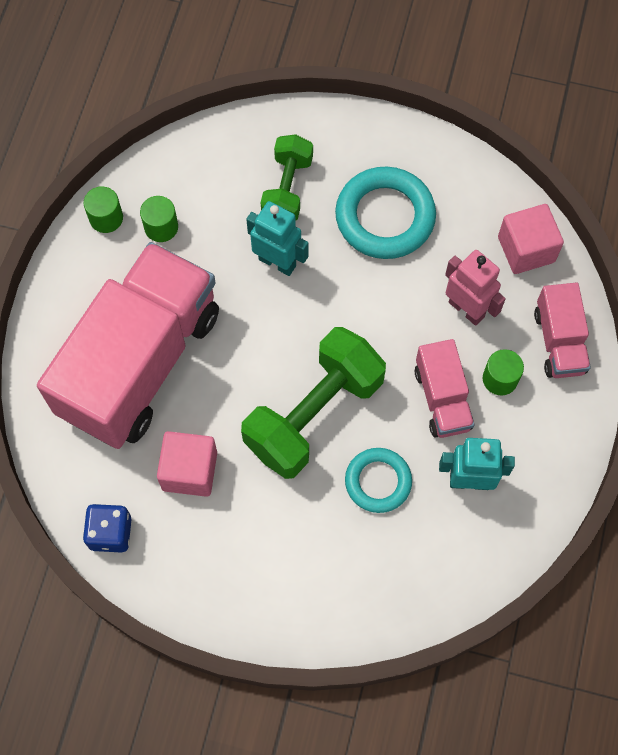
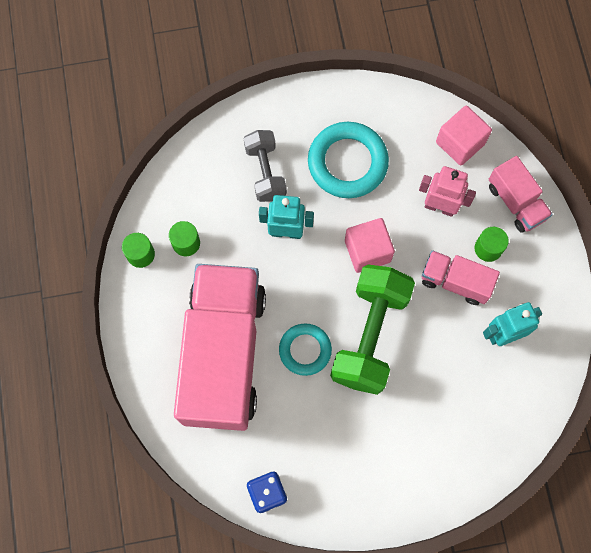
camera: 25 degrees left, 5 degrees up
(189, 471) = (301, 419): pink cube -> pink cube (367, 251)
(287, 189) = (265, 172): green dumbbell -> grey dumbbell
(378, 481) = (440, 364): turquoise ring -> turquoise ring (305, 350)
(442, 399) = (455, 282): pink truck -> pink truck turned 150 degrees clockwise

